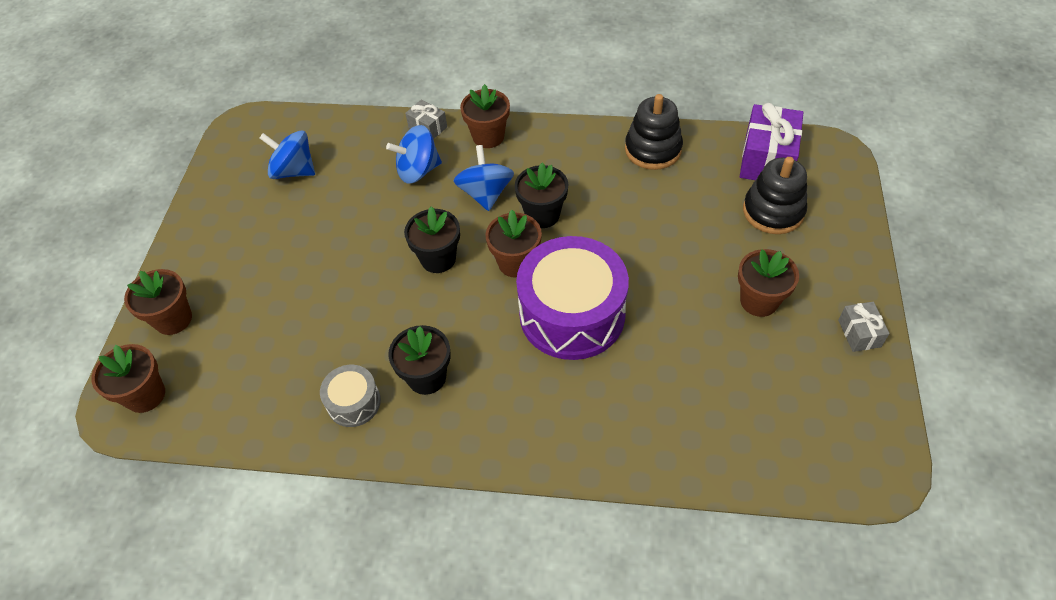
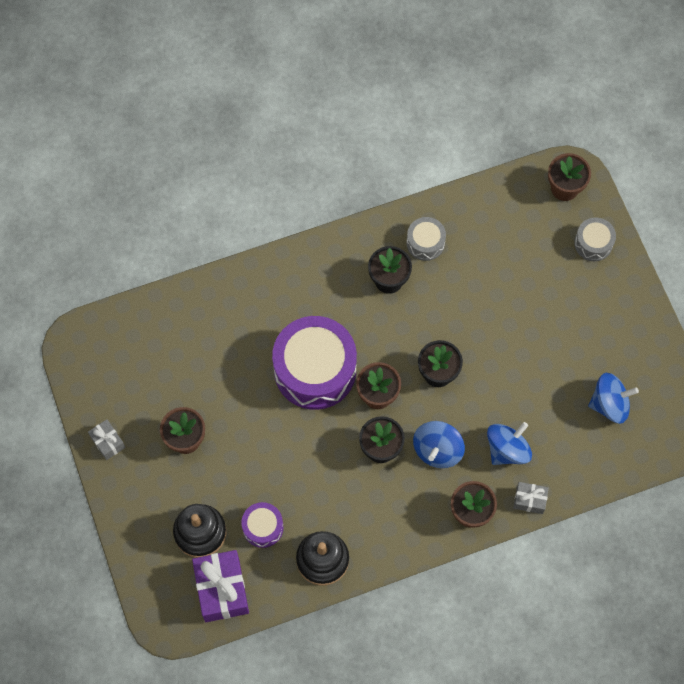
camera: 150 degrees right, 15 degrees up
(173, 319) = (593, 243): brown flower pot -> grey drum
(485, 193) = (437, 450): blue spinning top -> blue spinning top turned 60 degrees clockwise
(702, 193) = (263, 527): none -> purple drum

